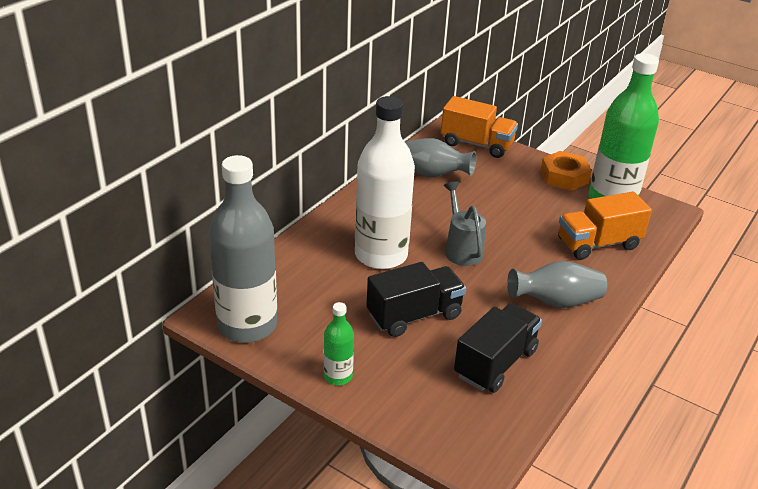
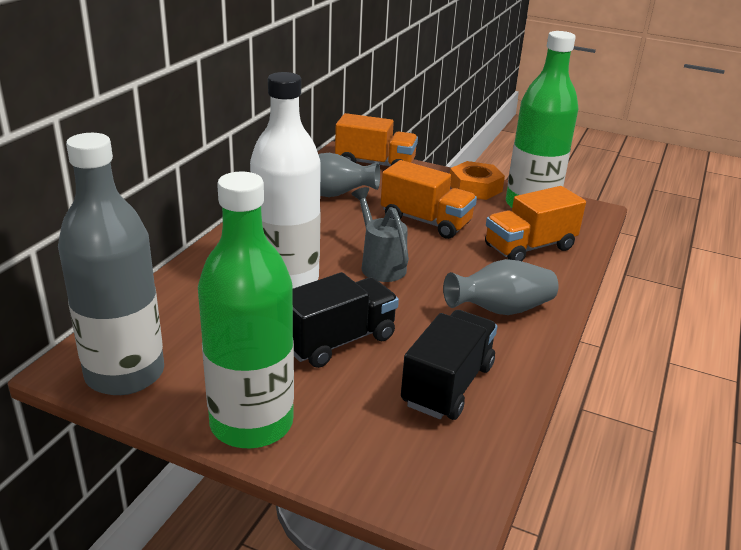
camera: 10 degrees left, 5 degrees down
(338, 376) = (251, 423): green bottle -> green bottle, size x2.18
(510, 209) = (426, 221): none -> orange truck

